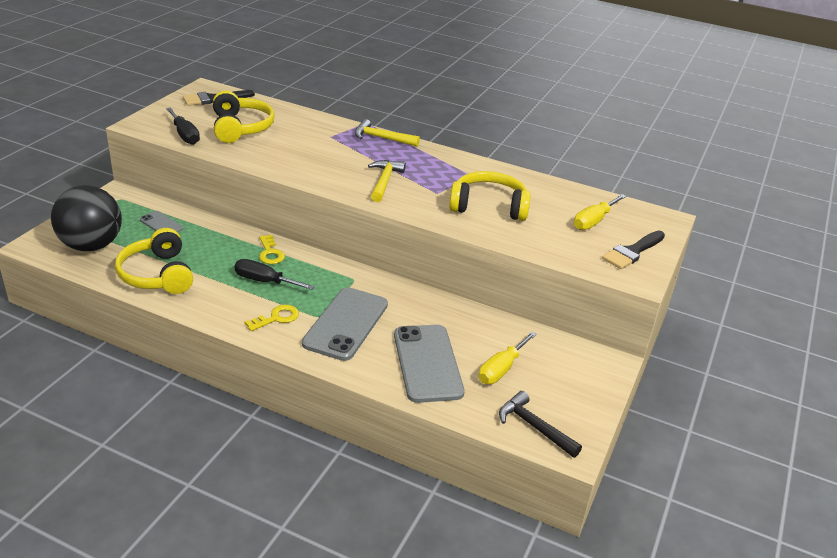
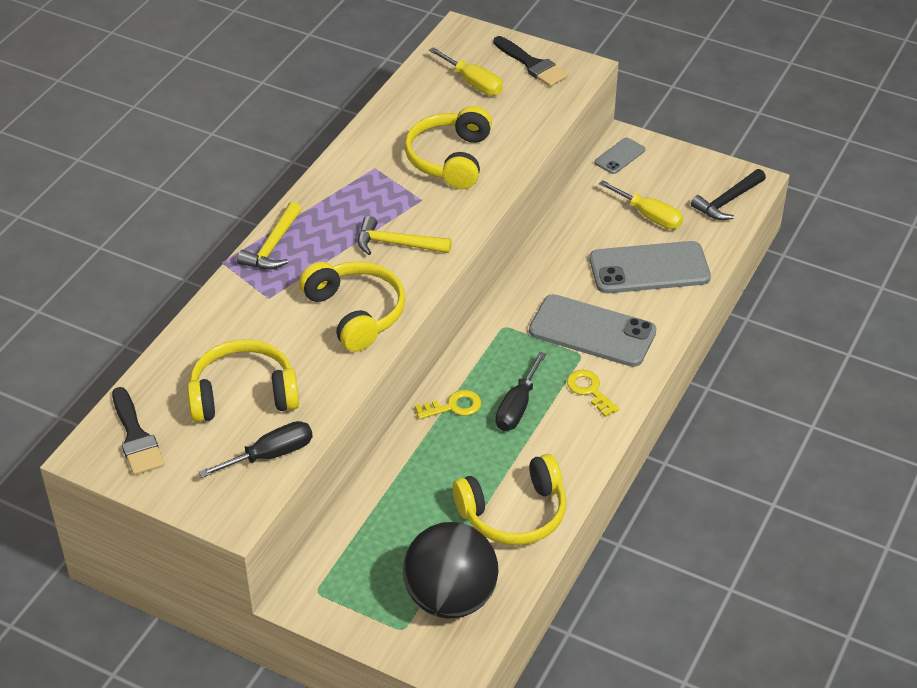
camera: 85 degrees left, 10 degrees up
(161, 224) = (389, 529): grey phone -> grey phone (619, 156)
(311, 164) = (356, 313): none -> yellow headphones

